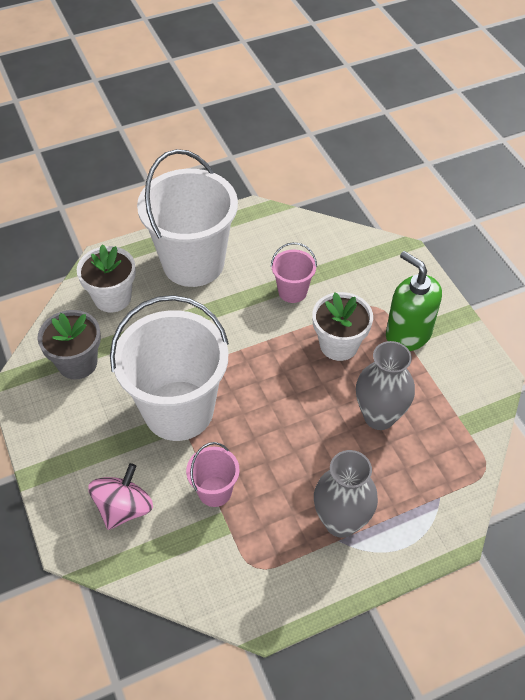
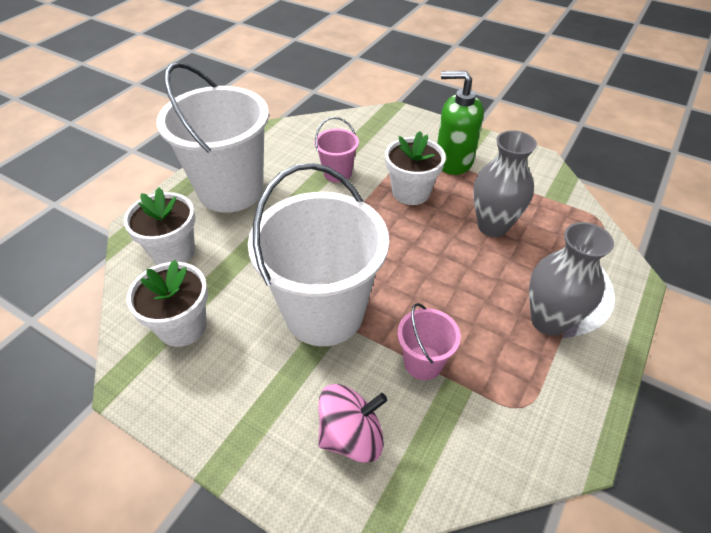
camera: 35 degrees left, 5 degrees down
(77, 363) = (182, 326): grey flower pot -> white flower pot
(124, 508) = (351, 436): pink spinning top -> pink spinning top turned 75 degrees clockwise

